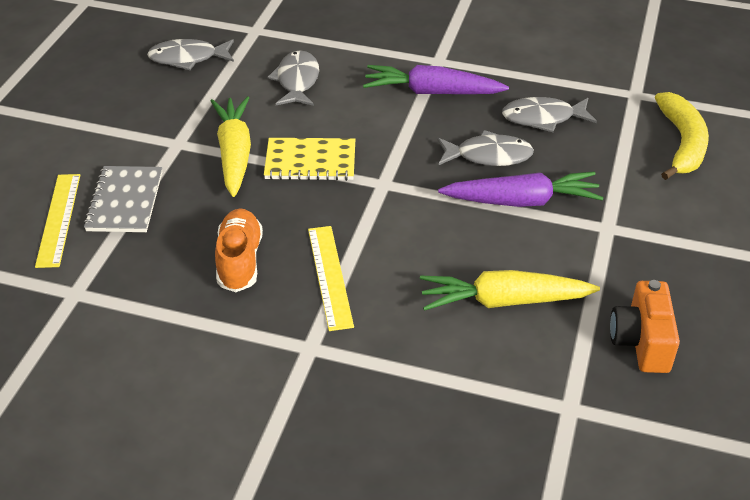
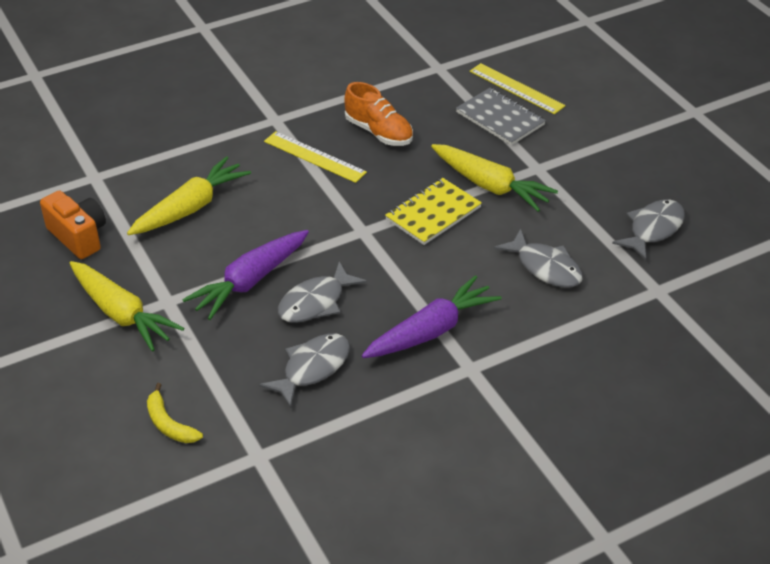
camera: 135 degrees right, 0 degrees up
(656, 240) = (121, 314): none -> yellow carrot
(682, 143) = (169, 424): yellow banana -> yellow banana, size x0.58

